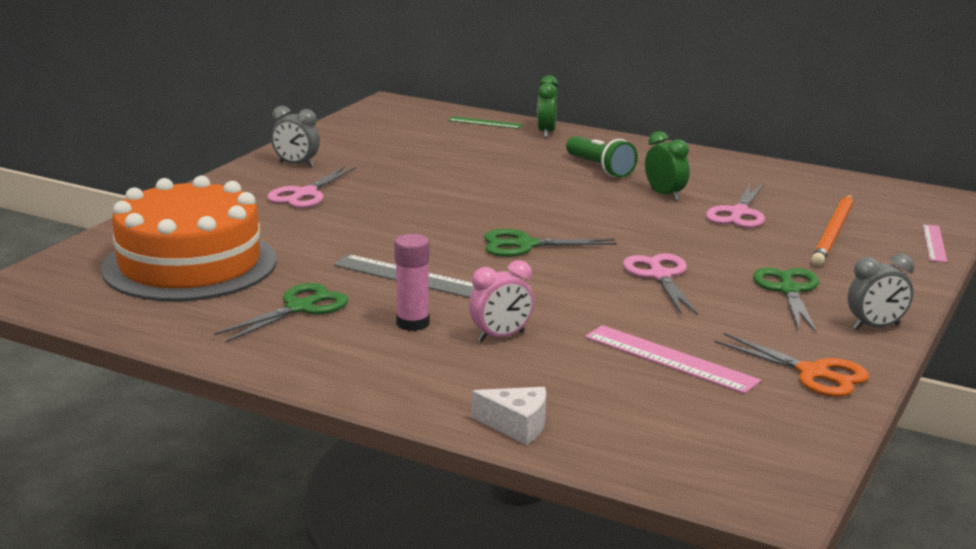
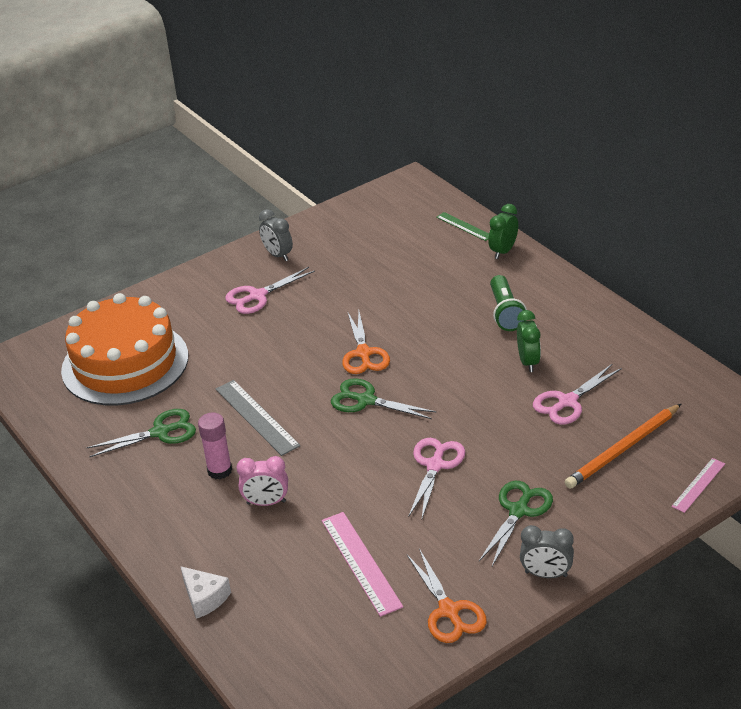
camera: 30 degrees right, 15 degrees up
(481, 215) = (363, 353): none -> orange scissors

